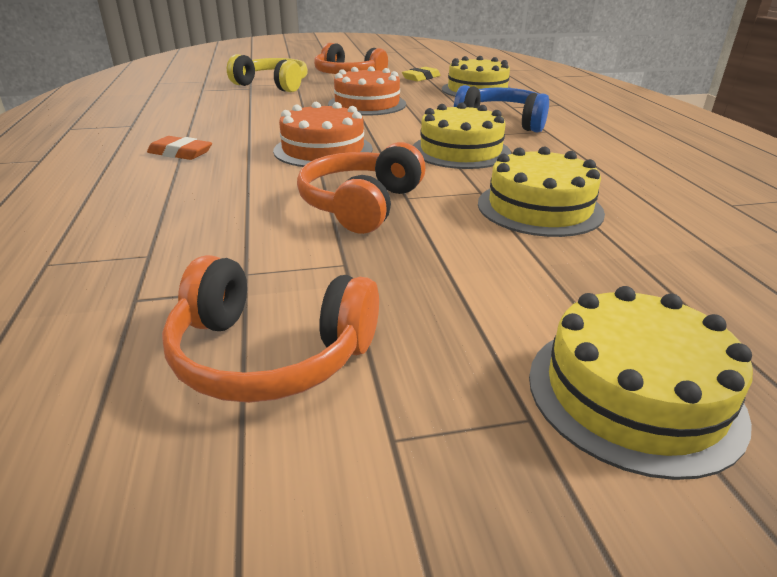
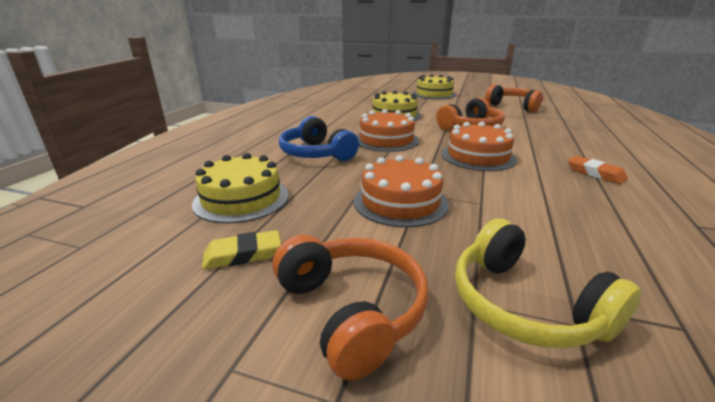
camera: 150 degrees left, 5 degrees down
(460, 151) = (386, 140): yellow cake -> orange cake

